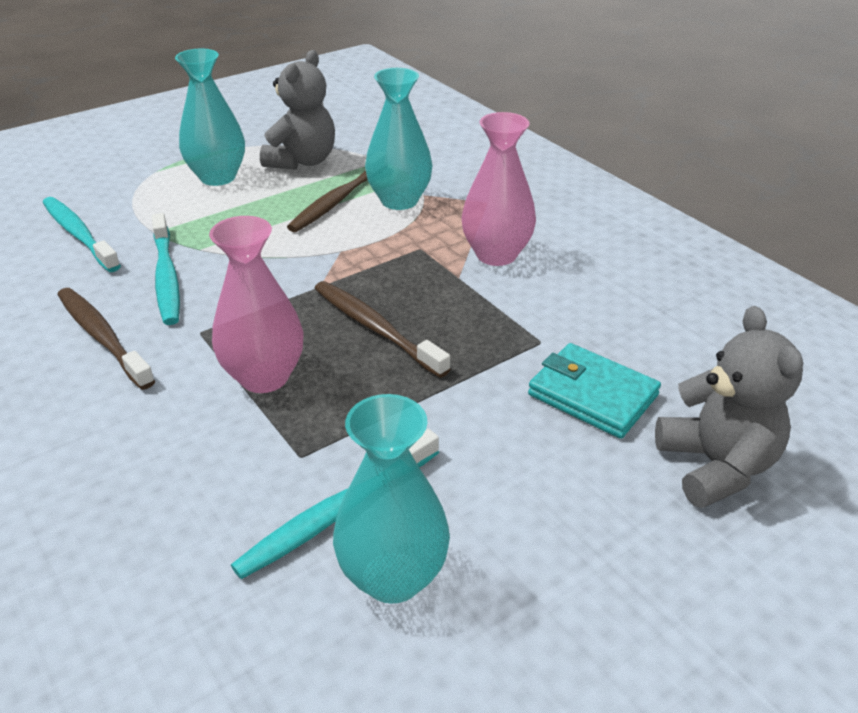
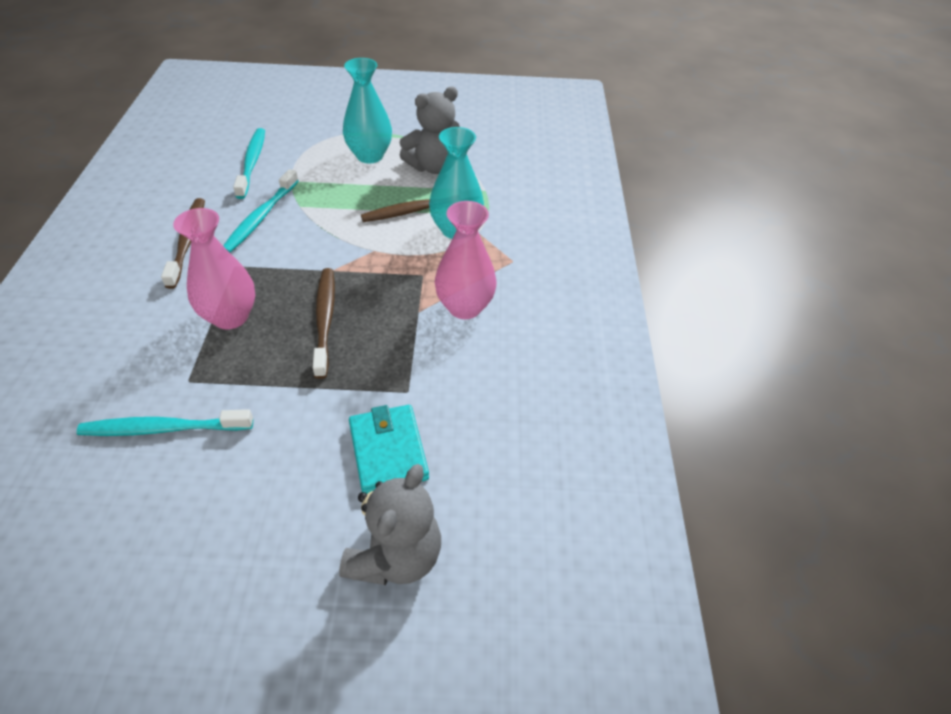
camera: 35 degrees right, 10 degrees up
(393, 577) = (142, 487): turquoise vase -> none

